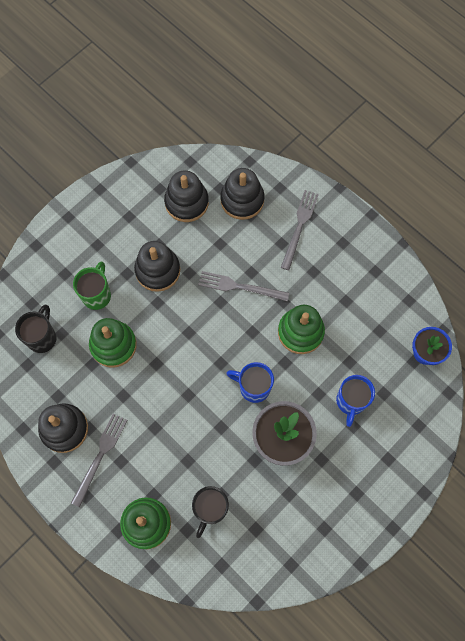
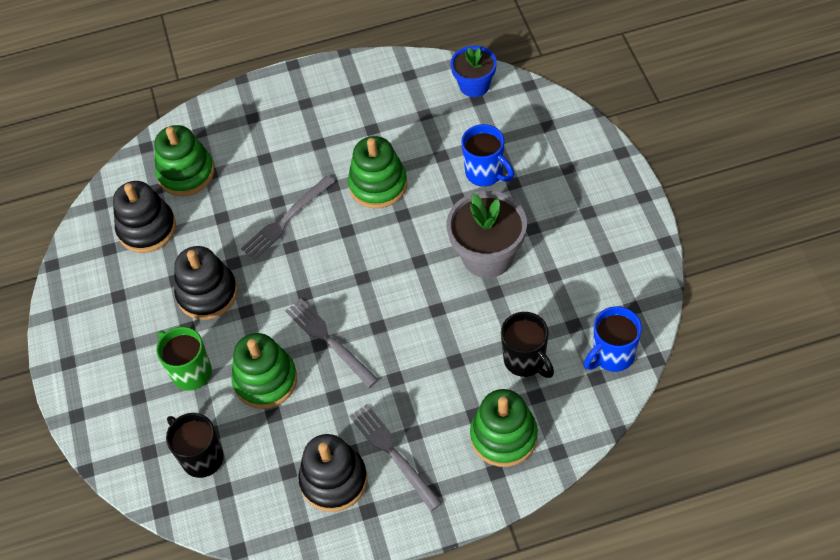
camera: 55 degrees left, 15 degrees down
(242, 200) = (186, 173): black stacking toy -> green stacking toy
(253, 387) = (411, 257): blue mug -> blue mug (612, 355)
(299, 227) = (258, 134): grey fork -> grey fork (329, 340)

